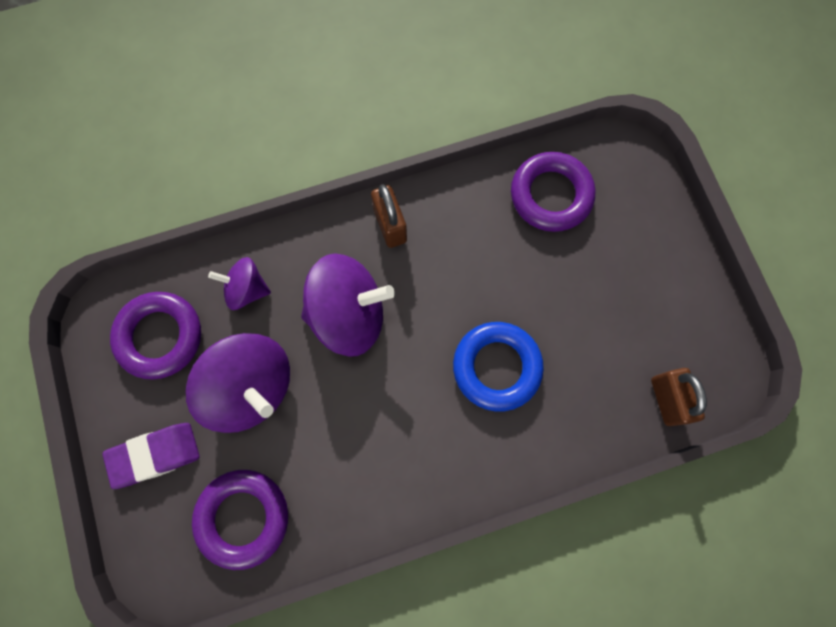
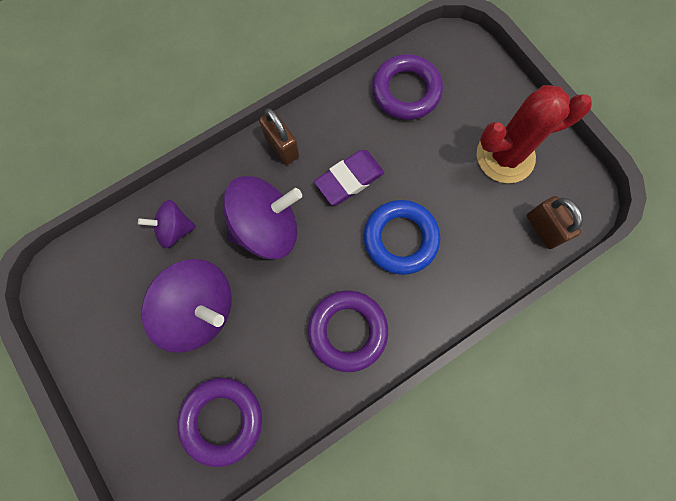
camera: 15 degrees left, 0 degrees up
(155, 455) = (131, 388): purple eraser -> purple eraser (349, 179)
(160, 336) = (110, 287): purple ring -> purple ring (347, 331)
(646, 302) = (505, 156): none -> red cactus

